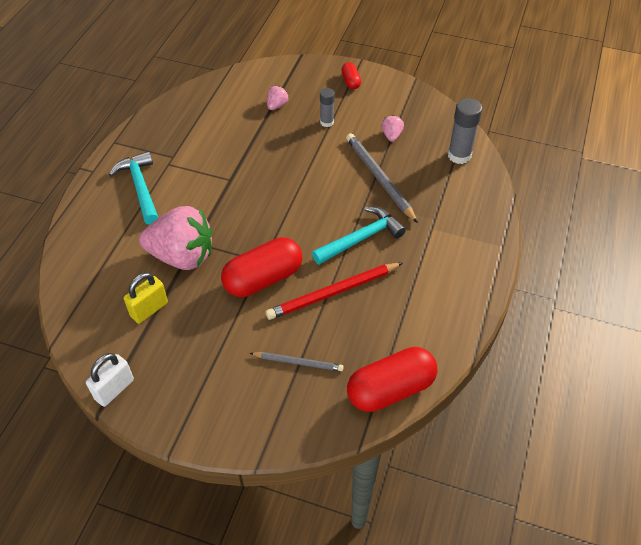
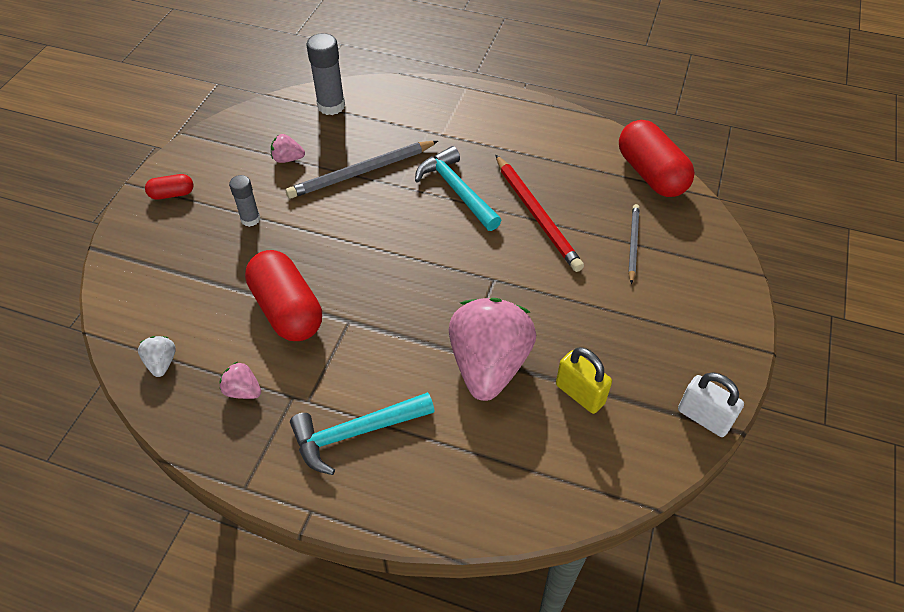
camera: 90 degrees left, 0 degrees up
(206, 97) = (162, 363): none -> white strawberry
(263, 279) = (521, 278): red capsule -> red capsule (287, 310)
(277, 105) = (203, 273): pink strawberry -> pink strawberry (243, 391)

